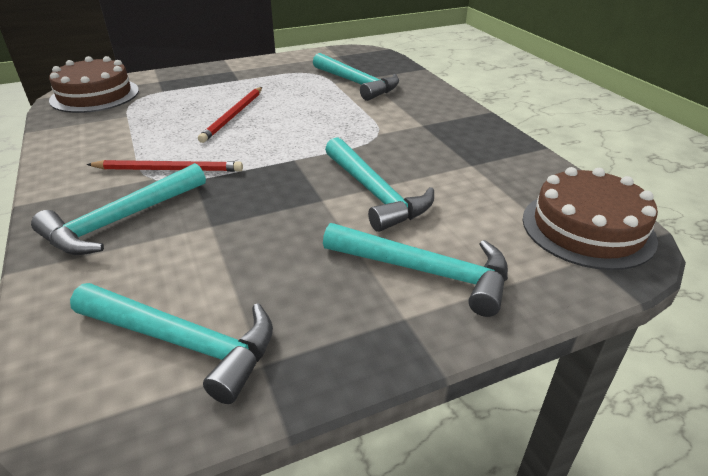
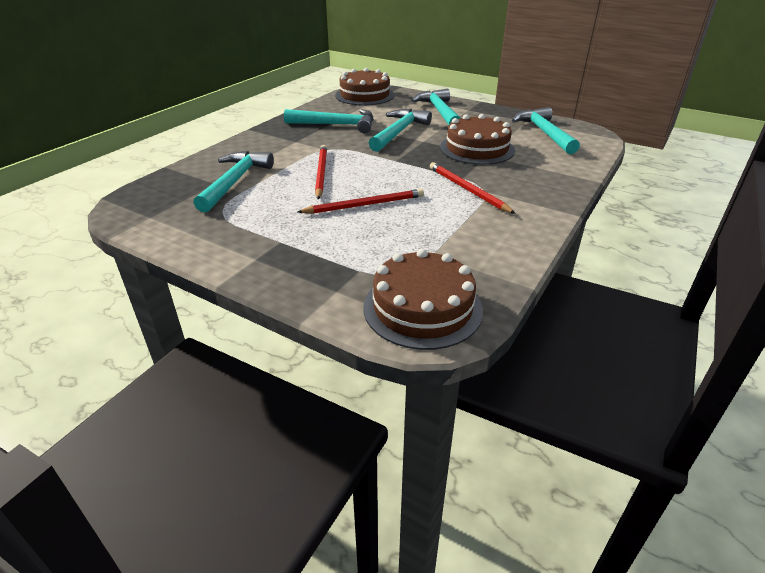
camera: 125 degrees left, 0 degrees up
(121, 220) = (526, 177): turquoise hammer -> turquoise hammer (336, 125)
(240, 228) = (477, 149): none -> brown cake
(322, 116) = (321, 173): none -> red pencil

